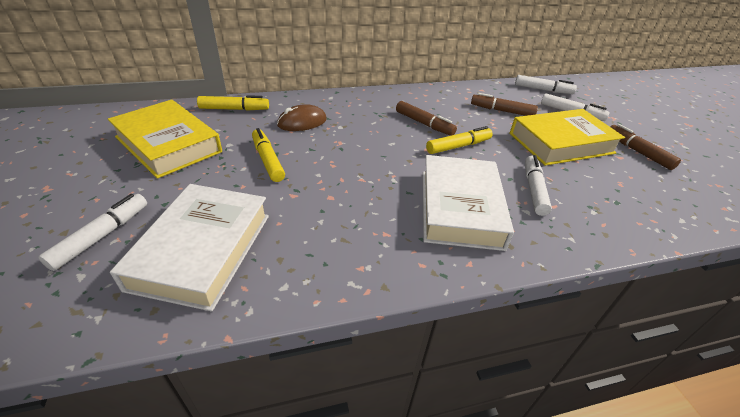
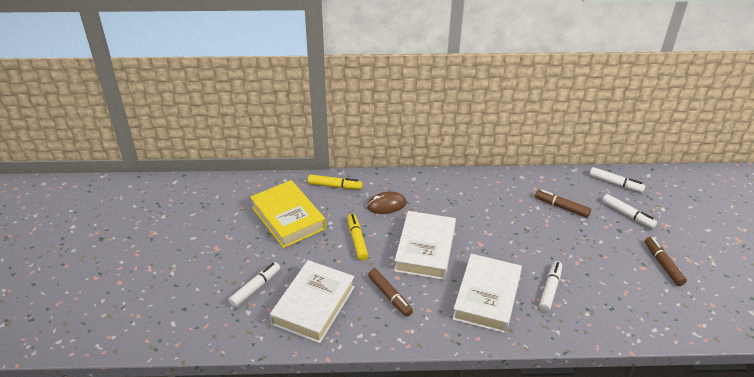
camera: 15 degrees right, 0 degrees up
(361, 162) = (425, 249): none -> white book
(424, 124) = (486, 216): brown marker -> brown marker (390, 296)
(458, 146) = (506, 242): yellow marker -> none
(561, 143) = (597, 248): yellow book -> none

